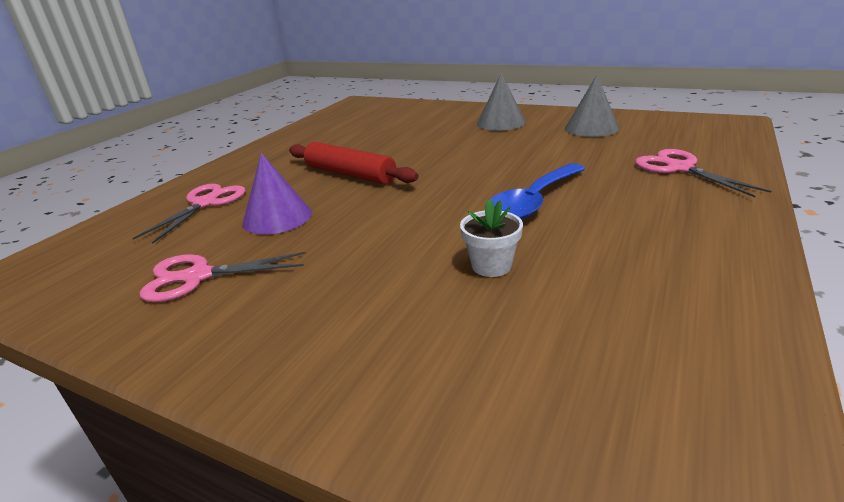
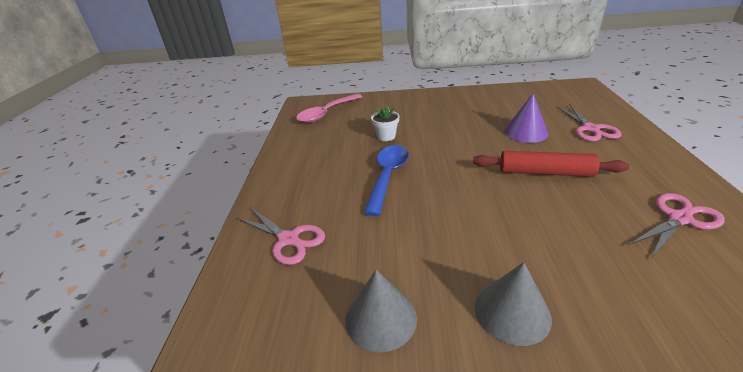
camera: 155 degrees right, 5 degrees up
(198, 276) = (503, 105): pink scissors -> pink scissors (679, 219)
(627, 405) = (326, 113): none -> pink spoon

